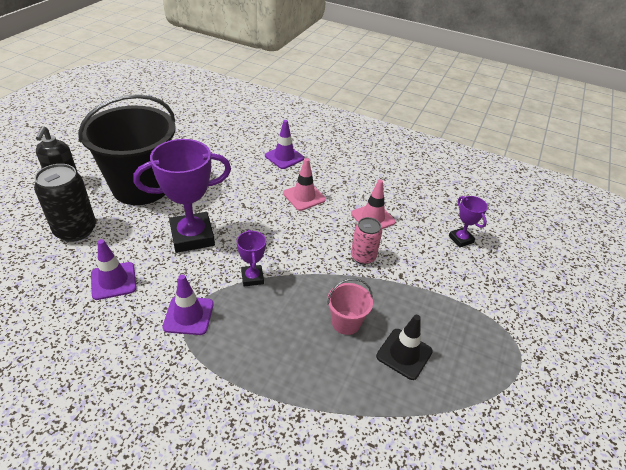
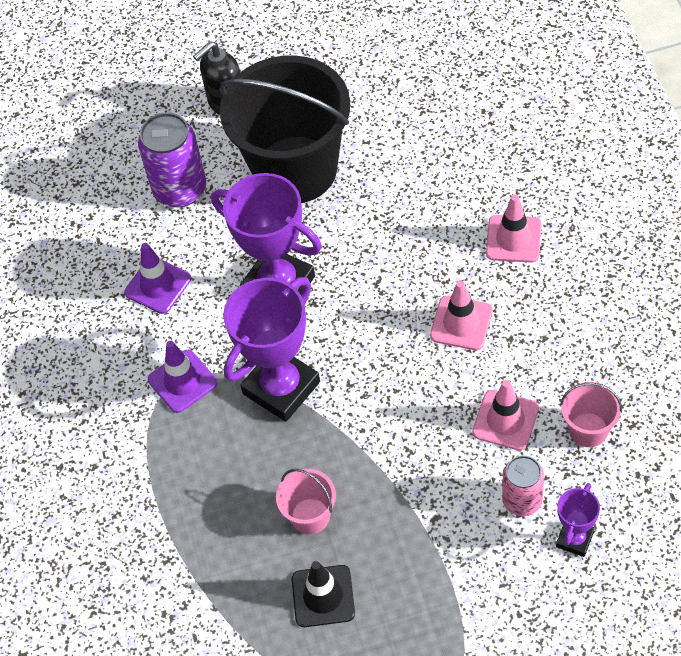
camera: 60 degrees right, 15 degrees up
(75, 230) = (180, 189): black can -> purple can
(252, 277) = (281, 388): purple trophy -> purple trophy, size x2.02
(284, 157) = (513, 239): purple traffic cone -> pink traffic cone
(363, 257) = (424, 460): pink can -> pink can (522, 500)
(407, 199) = (588, 430): none -> pink bucket

